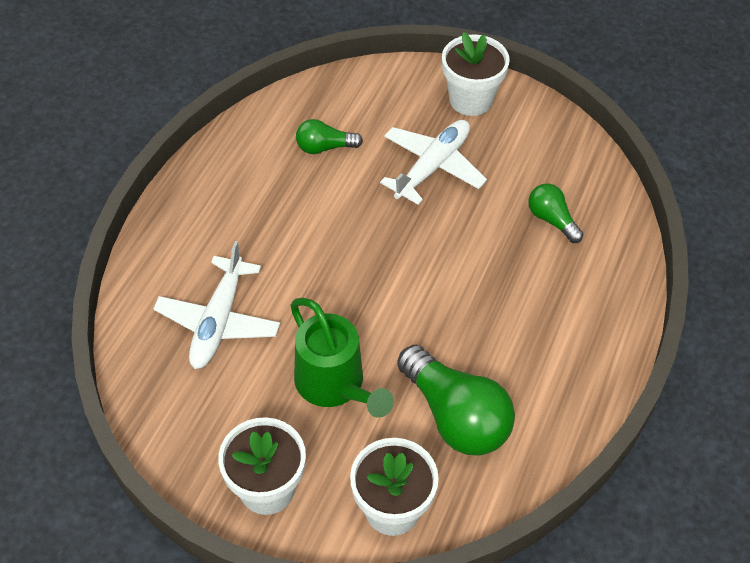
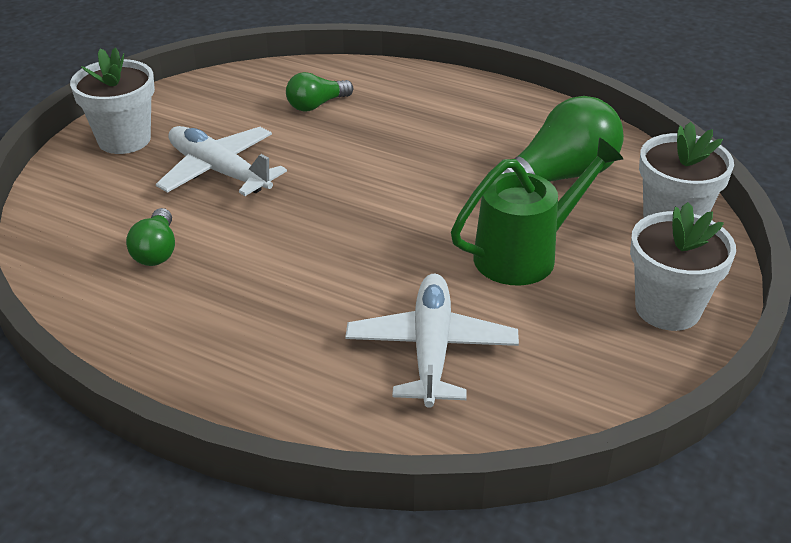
camera: 85 degrees left, 15 degrees down
(218, 321) = (431, 349): white plane -> white plane turned 105 degrees counterclockwise

